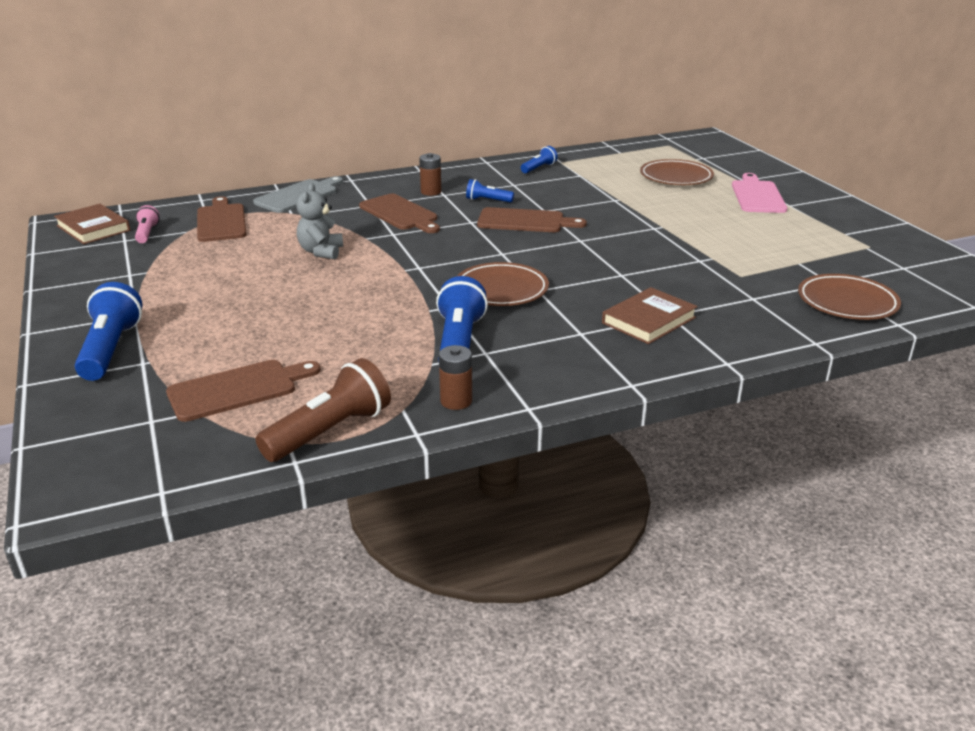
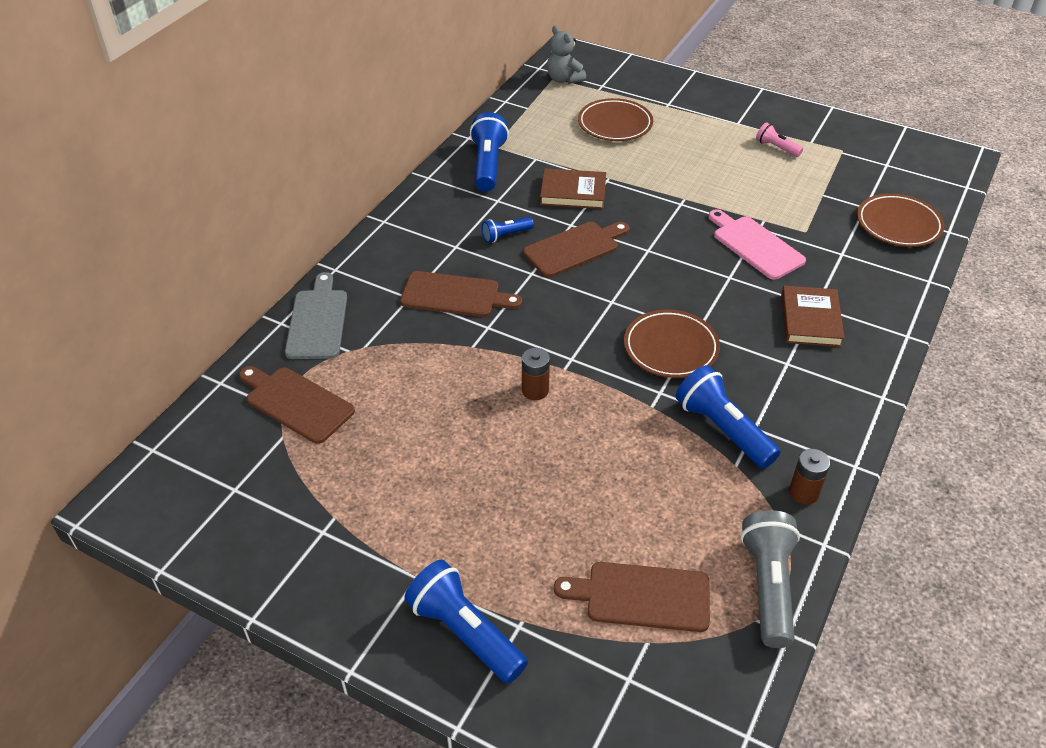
camera: 40 degrees left, 15 degrees up
(93, 228) = (167, 493): brown book -> brown book (573, 192)
(147, 233) = (244, 465): pink flashlight -> pink flashlight (776, 148)
(238, 389) = (641, 596): brown cutting board -> brown cutting board turned 105 degrees counterclockwise
(321, 252) = (460, 389): grey teddy bear -> grey teddy bear (564, 79)
(329, 431) = (768, 586): brown flashlight -> grey flashlight
(431, 192) = (438, 249): brown battery -> brown battery (535, 390)
(538, 168) = (488, 165): blue flashlight -> blue flashlight, size x1.84
(757, 196) = (702, 121): pink cutting board -> pink cutting board (755, 245)

